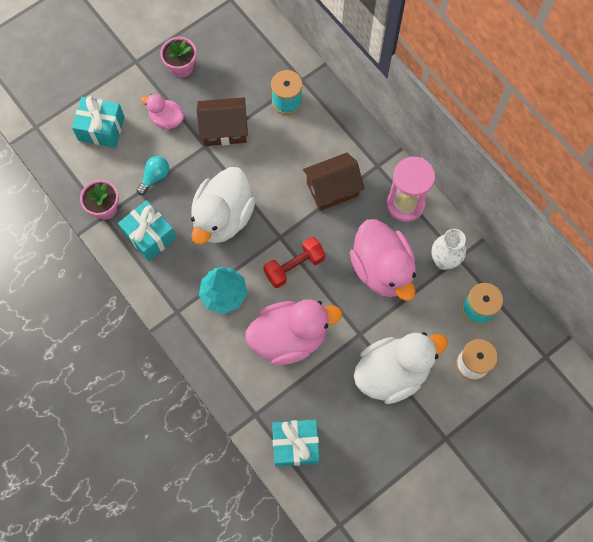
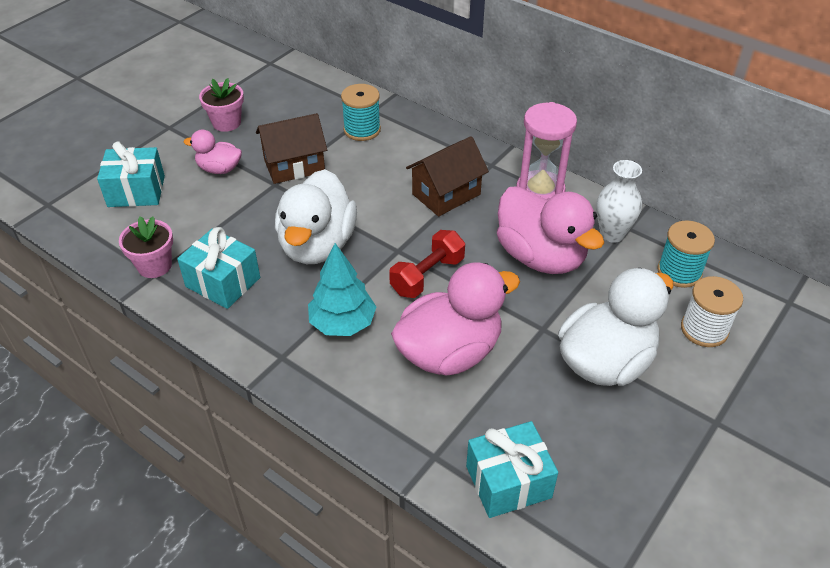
camera: 15 degrees left, 25 degrees down
(155, 177) = (216, 223): turquoise light bulb -> none

